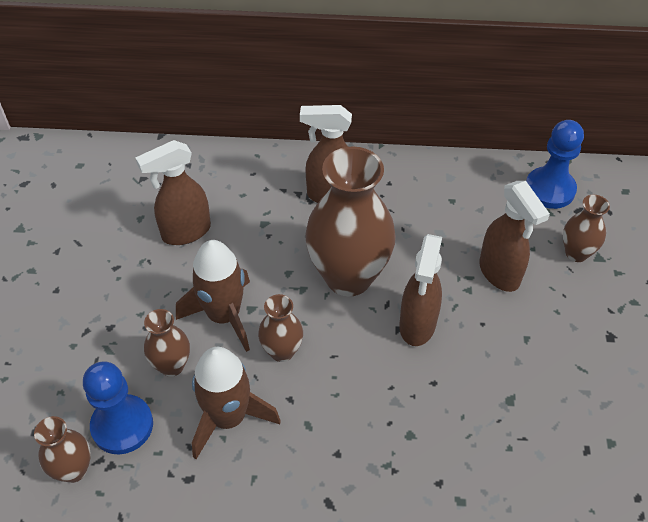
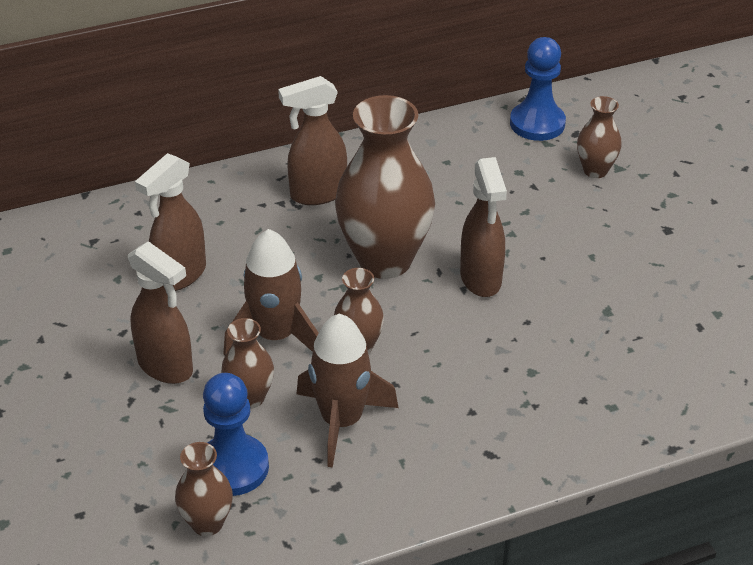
camera: 25 degrees left, 10 degrees down
(499, 273) = (533, 210): brown spray bottle -> brown spray bottle (166, 367)

